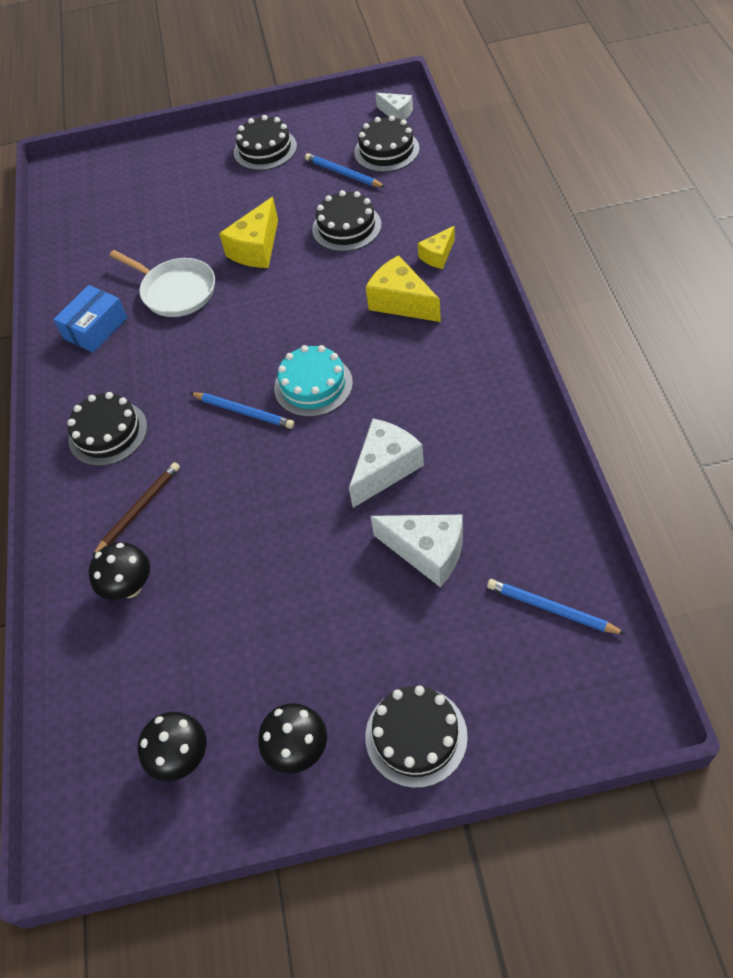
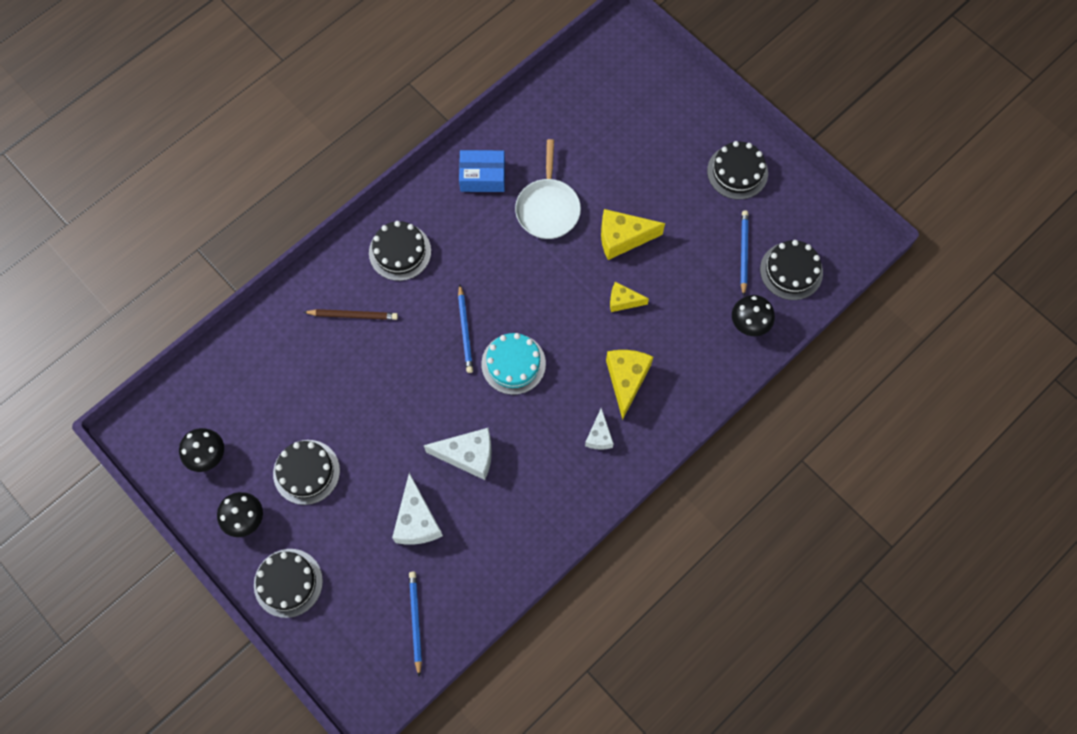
camera: 50 degrees right, 15 degrees up
(130, 587) = (296, 349): black mushroom -> black mushroom (749, 324)
(346, 227) = (683, 292): black cake -> black cake (306, 472)
(396, 113) = (843, 252): white cheese -> white cheese (599, 436)
(438, 256) = (690, 380): yellow cheese -> yellow cheese (623, 301)

